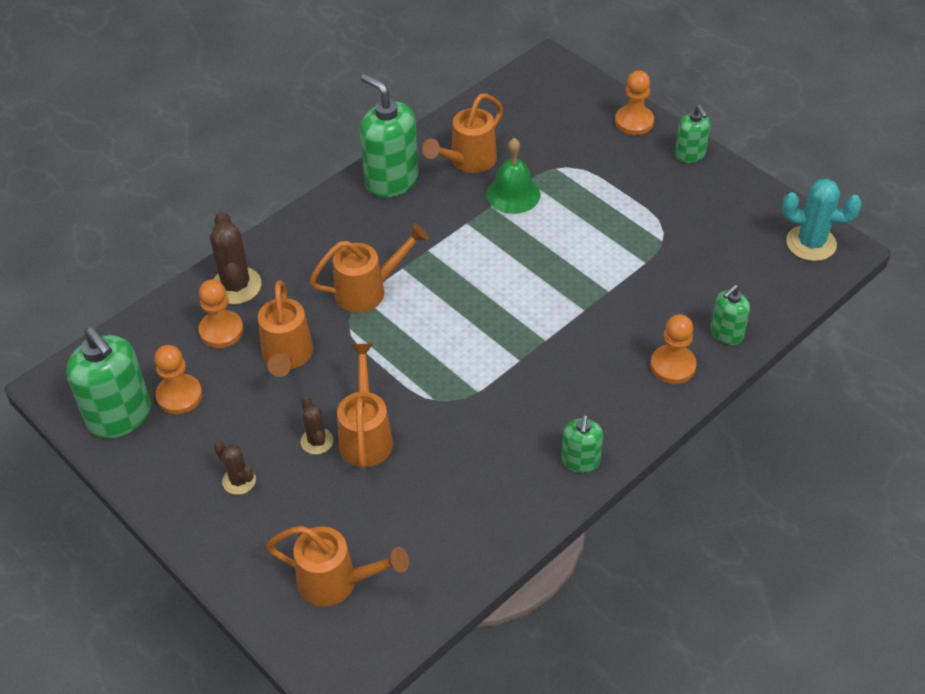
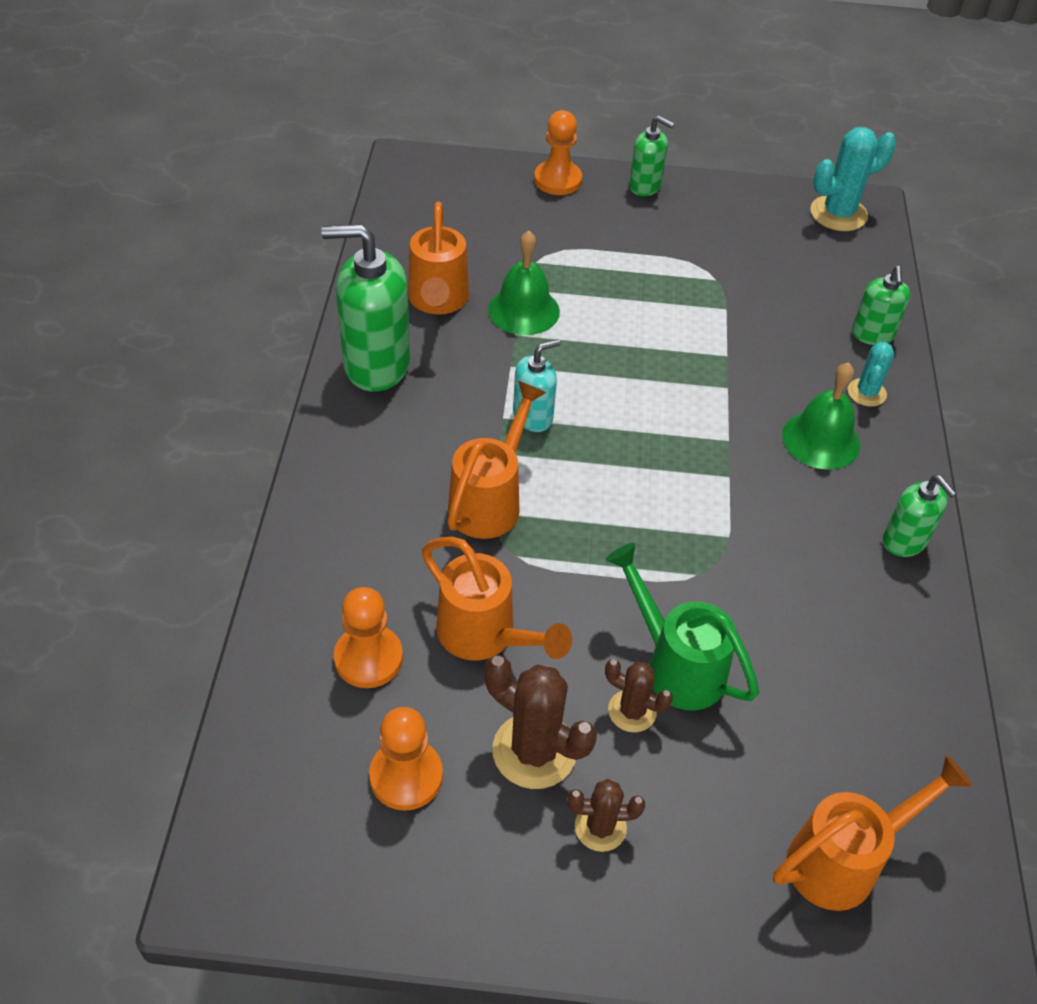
camera: 45 degrees left, 0 degrees up
(120, 416) = (357, 861): green soap dispenser -> none
(236, 286) = (325, 592): brown cactus -> brown cactus (534, 751)
(366, 435) = (675, 665): orange watering can -> green watering can
(445, 259) = (533, 417): none -> turquoise soap dispenser
(604, 374) = (821, 439): none -> green bell
(673, 366) = (866, 393): orange pawn -> turquoise cactus

